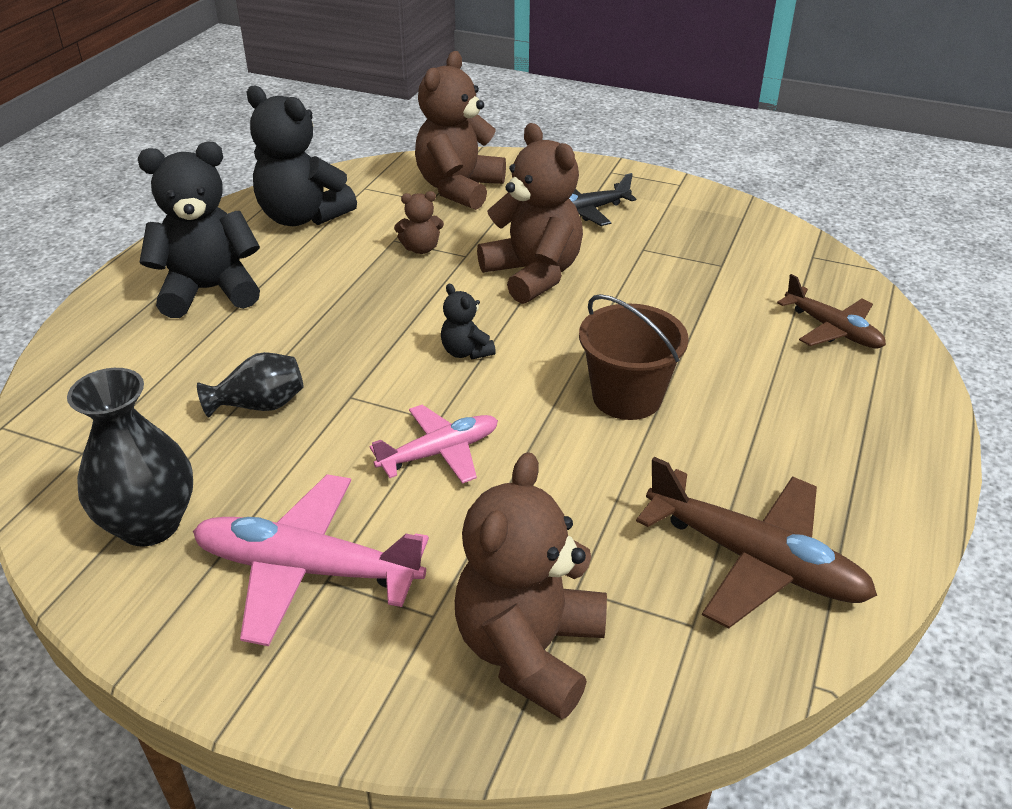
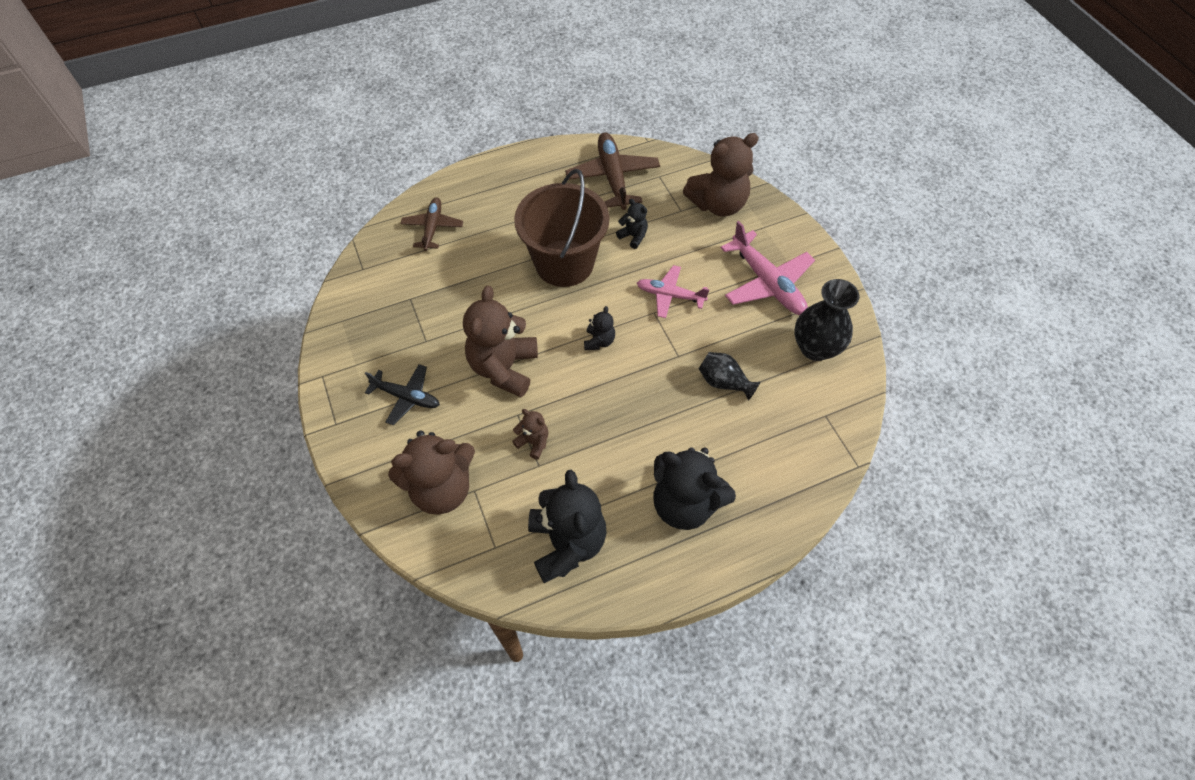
camera: 135 degrees left, 20 degrees up
(591, 492) = (633, 236): none -> black teddy bear
(627, 397) = (564, 263): brown bucket -> brown bucket, size x1.53

